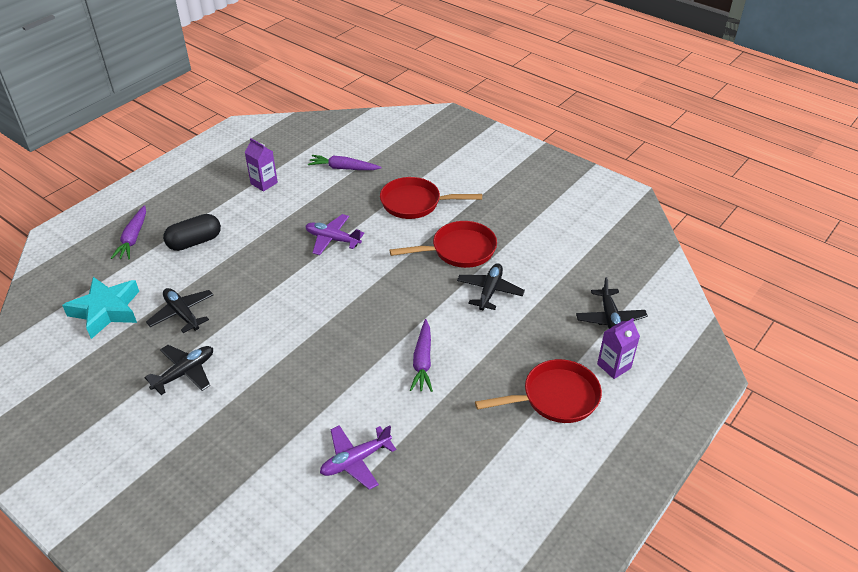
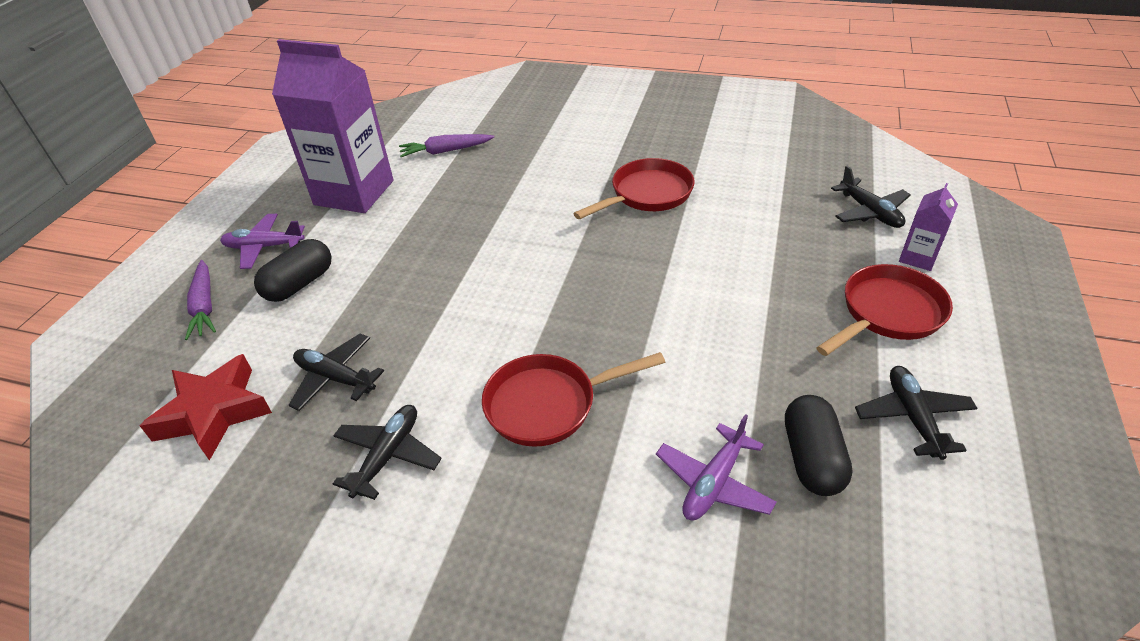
camera: 20 degrees left, 0 degrees up
(106, 311) = (214, 413): turquoise star -> red star
(264, 183) = (354, 192): purple carton -> purple carton, size x2.28
(333, 239) = (486, 227): purple plane -> purple plane (264, 247)
(415, 203) = (558, 162): red pan -> red pan (548, 404)
(422, 361) = (701, 327): purple carrot -> none
(425, 470) = (811, 458): none -> black capsule
(489, 291) = (716, 225): black plane -> black plane (913, 417)

